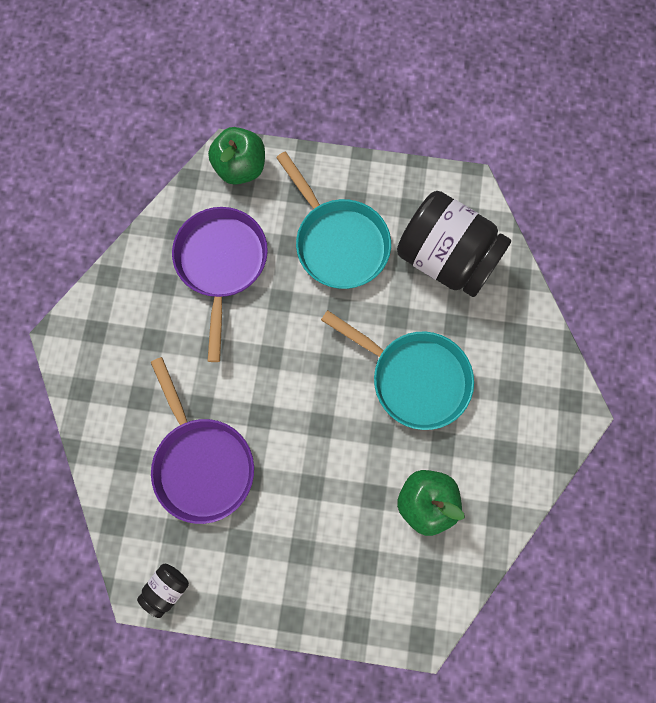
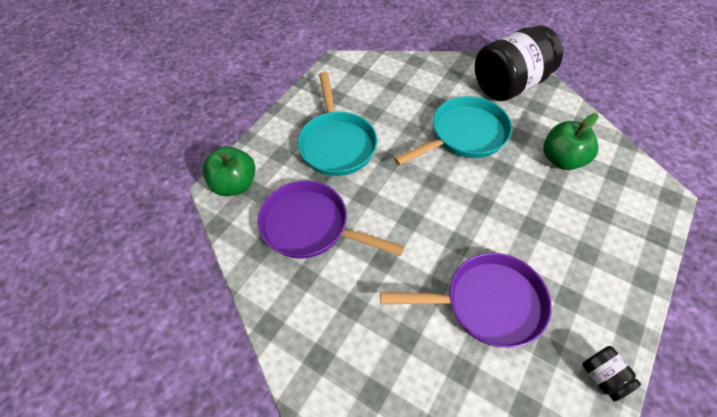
camera: 65 degrees left, 20 degrees down
(338, 242) = (337, 144): turquoise pan -> turquoise pan turned 90 degrees clockwise
(446, 258) = (382, 90): black jar -> black jar (510, 85)

